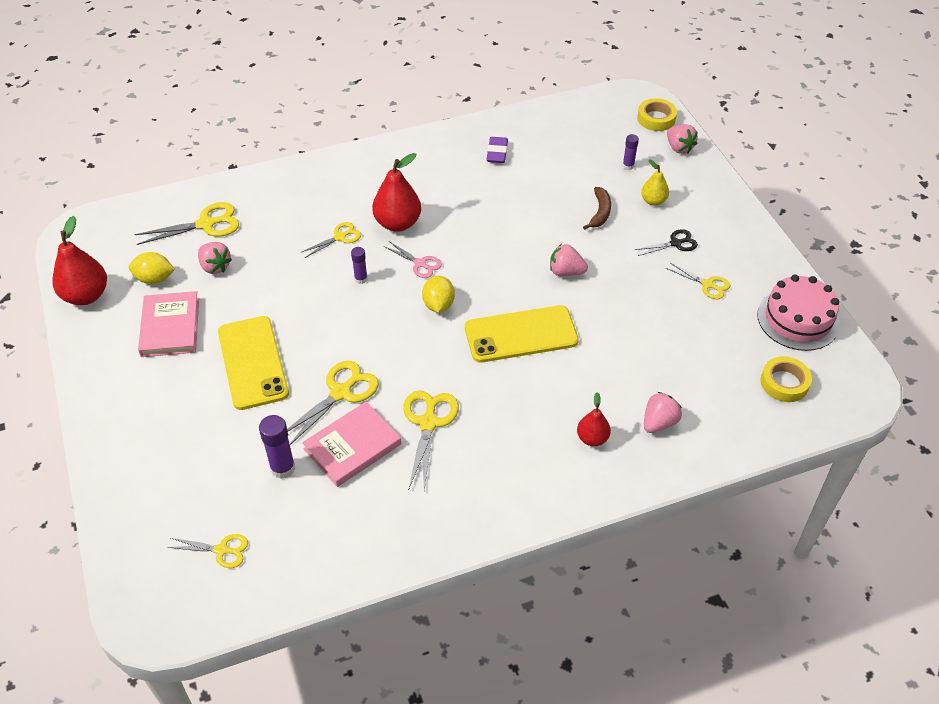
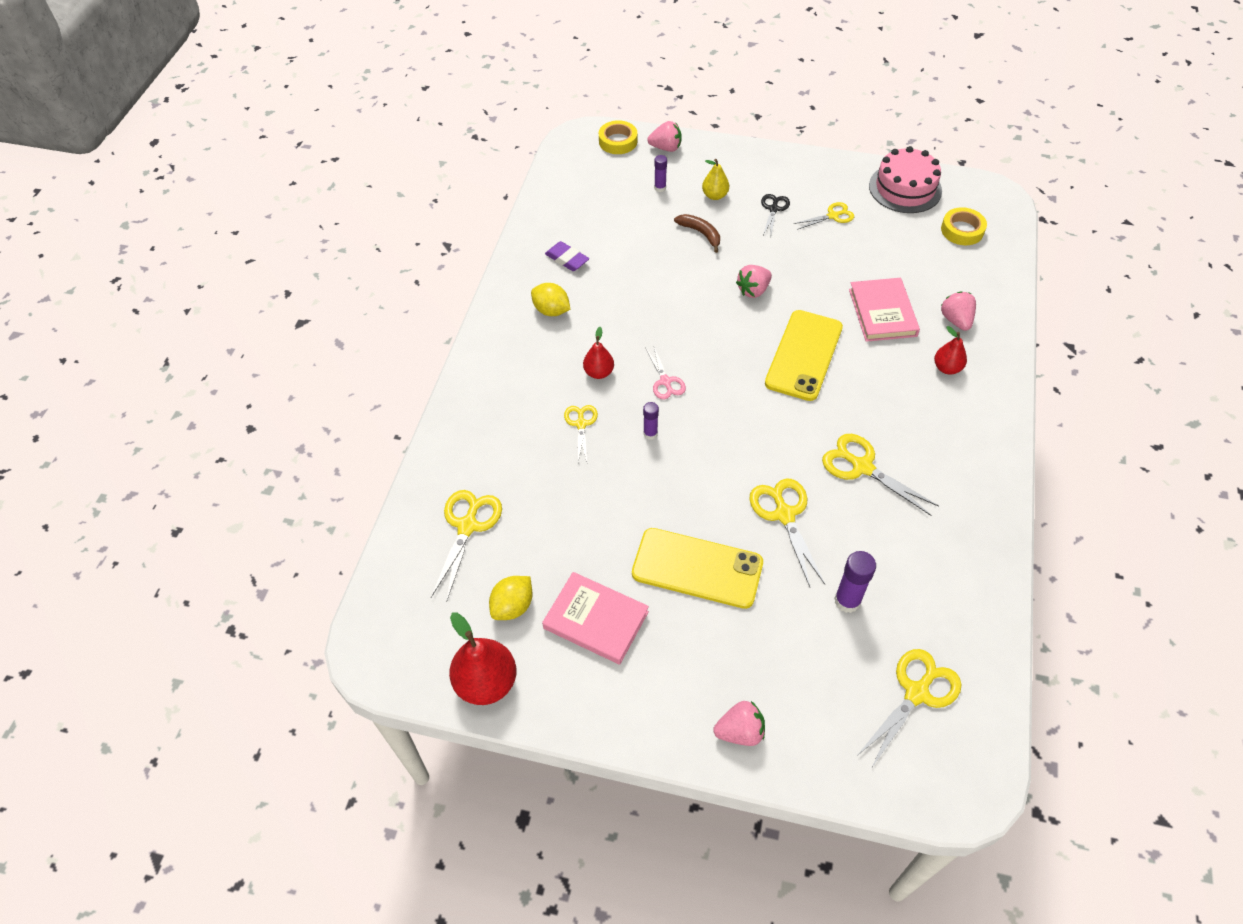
camera: 55 degrees left, 5 degrees up
(215, 266) = (538, 544): pink strawberry -> pink strawberry (740, 731)
(221, 550) = (917, 693): yellow scissors -> yellow scissors, size x1.62
(352, 446) = (854, 535): pink book -> pink book (882, 312)
(397, 223) = (599, 372): red pear -> red pear, size x0.58
(420, 264) = (665, 381): pink scissors -> pink scissors turned 90 degrees clockwise
(438, 305) = (727, 393): yellow lemon -> yellow lemon (551, 310)

